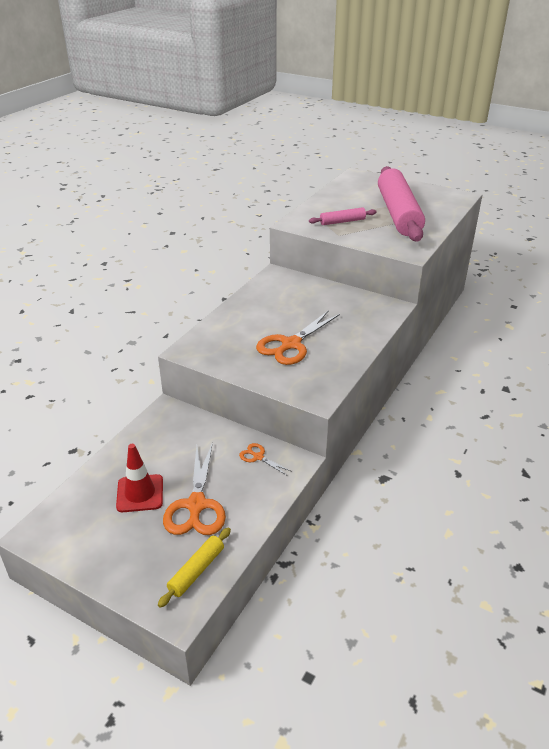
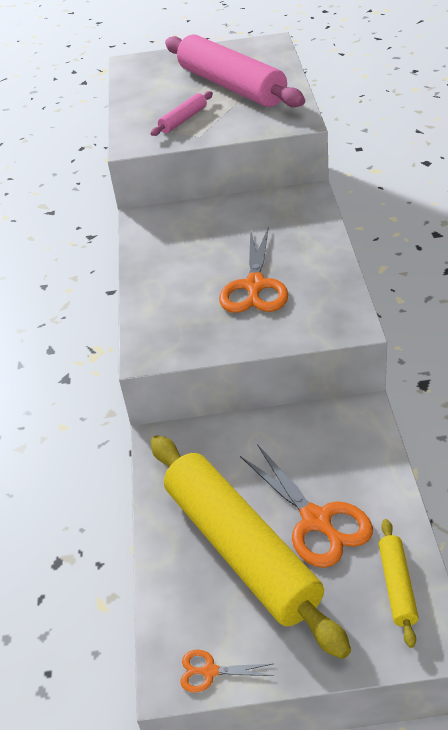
camera: 30 degrees left, 5 degrees up
(140, 493) = (241, 549): red traffic cone -> yellow rolling pin
(258, 457) = (320, 430): orange scissors -> orange scissors (210, 671)

